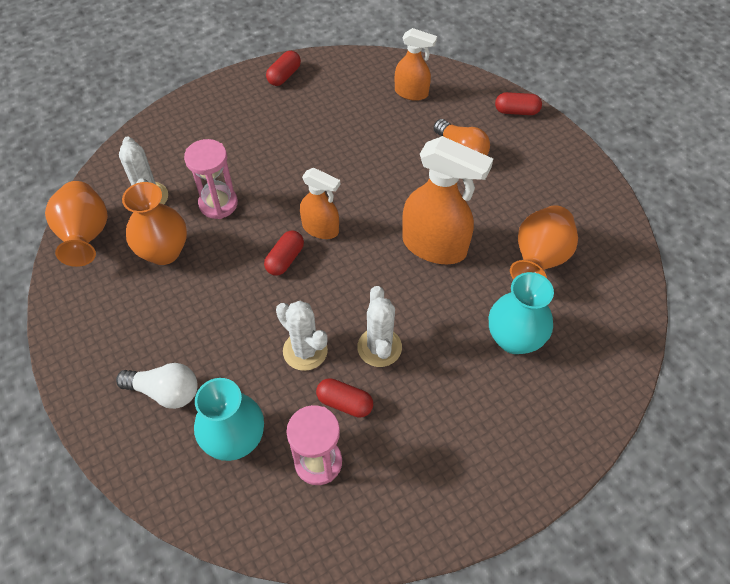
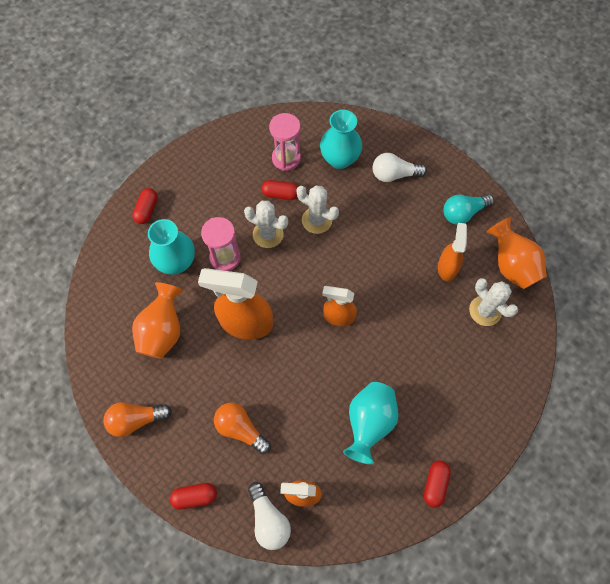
camera: 165 degrees right, 10 degrees up
(102, 312) = (463, 213): none -> turquoise light bulb
(164, 251) = (447, 267): orange vase -> orange spray bottle
(218, 204) = (427, 319): pink hourglass -> pink hourglass (225, 258)
(285, 259) = (355, 283): red capsule -> red capsule (147, 210)
(326, 129) = (369, 423): none -> turquoise vase
(379, 347) = (268, 234): white cactus -> white cactus turned 45 degrees counterclockwise
(448, 83) = (269, 519): none -> white light bulb
(574, 181) = (136, 420): none -> orange light bulb

